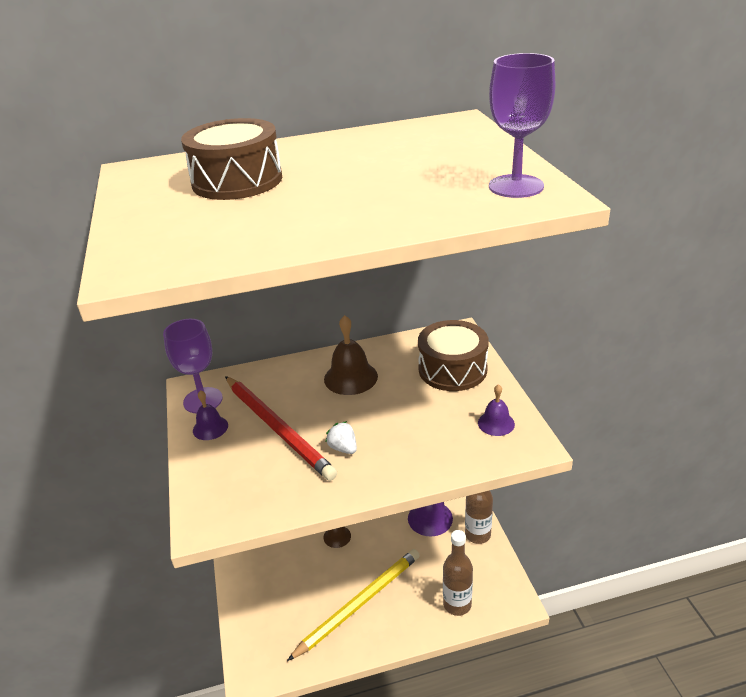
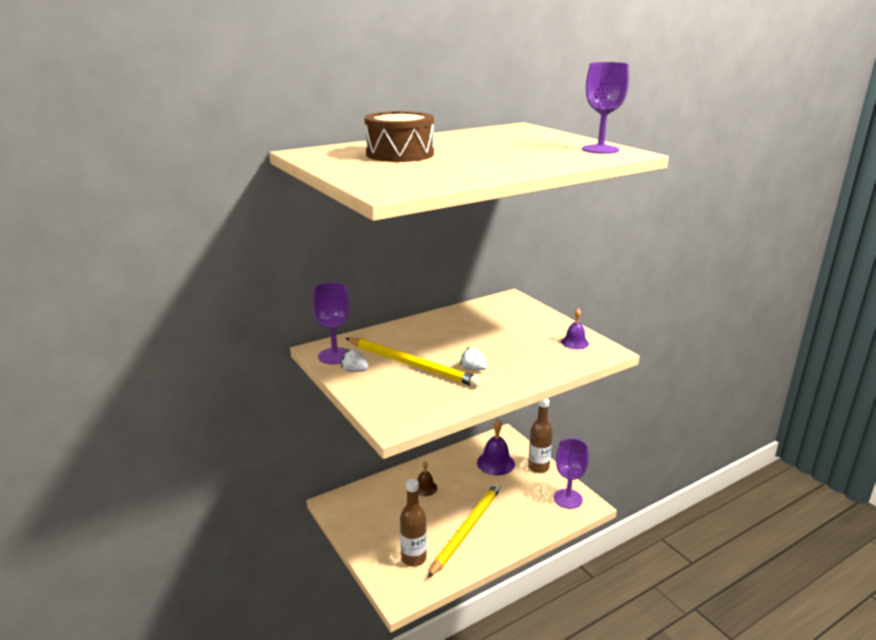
camera: 20 degrees left, 10 degrees down
(210, 428) = (354, 371): purple bell -> white strawberry
(278, 428) = (412, 364): red pencil -> yellow pencil
(350, 377) = (448, 330): brown bell -> none
(452, 369) = (522, 317): brown drum -> none
(457, 604) = (545, 514): brown bottle -> brown bottle (413, 558)
(494, 587) = (568, 499): none -> purple goblet

